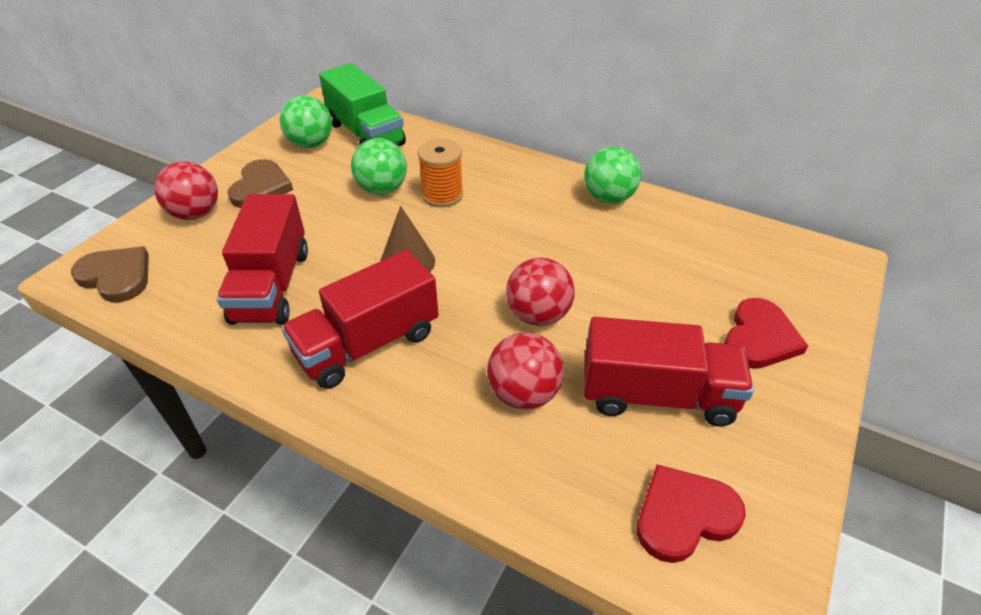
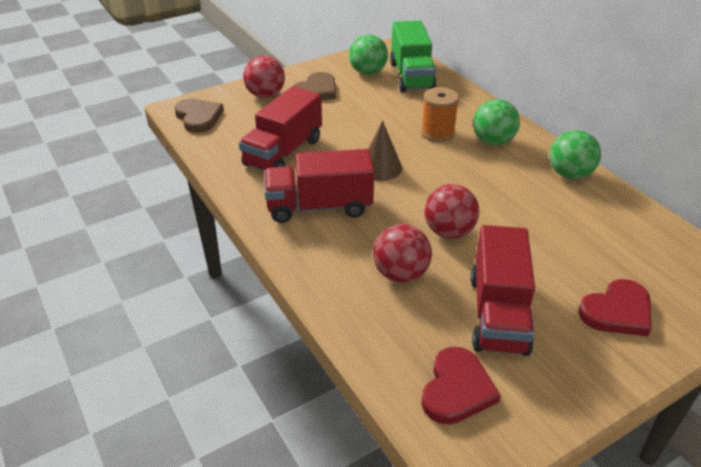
camera: 30 degrees right, 5 degrees down
(382, 189) = (396, 116): green ball -> green ball (493, 141)
(657, 395) = (498, 313): red truck -> red truck turned 60 degrees clockwise
(684, 515) = (457, 389): red heart -> red heart turned 105 degrees clockwise

